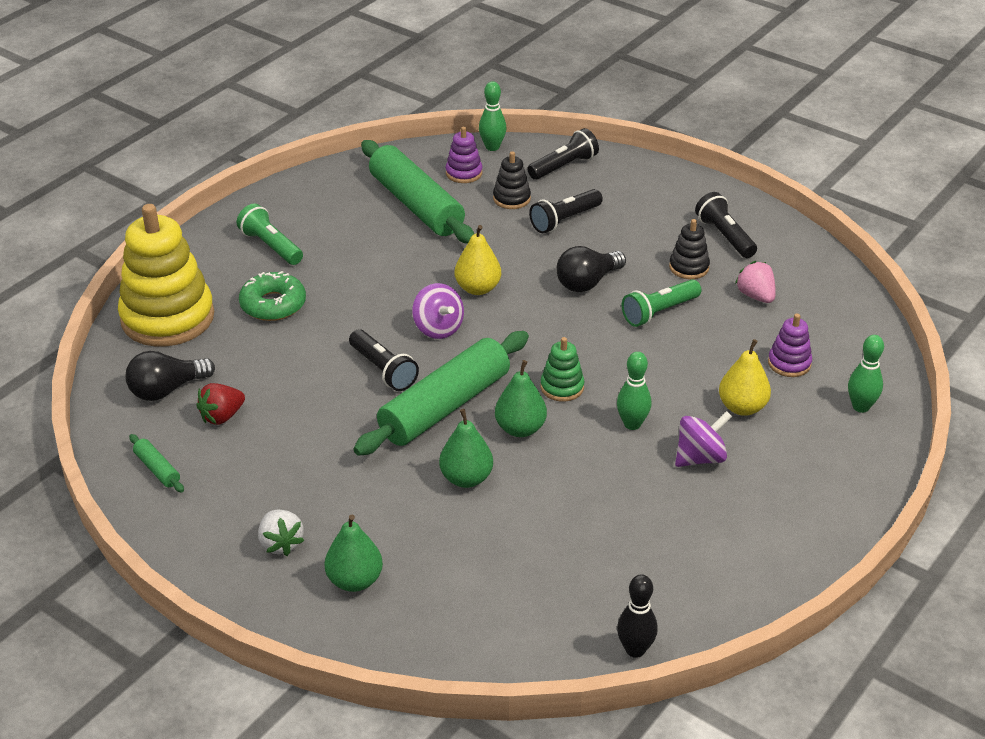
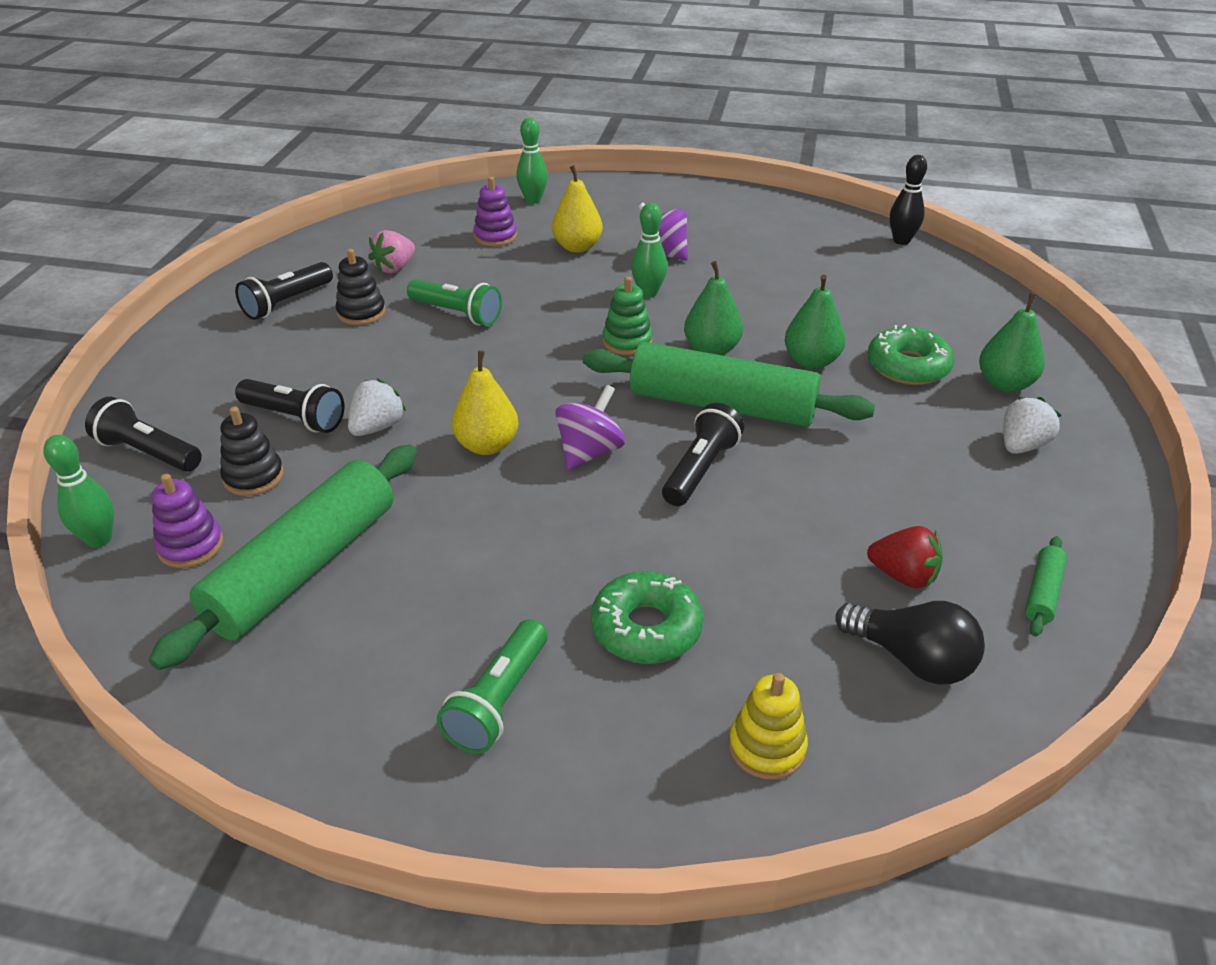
camera: 115 degrees left, 0 degrees up
(167, 318) = (767, 747): yellow stacking toy -> yellow stacking toy, size x0.45
(420, 533) = (908, 366): none -> green donut
(530, 250) = (377, 427): none -> white strawberry
(587, 282) = (427, 369): black light bulb -> none

